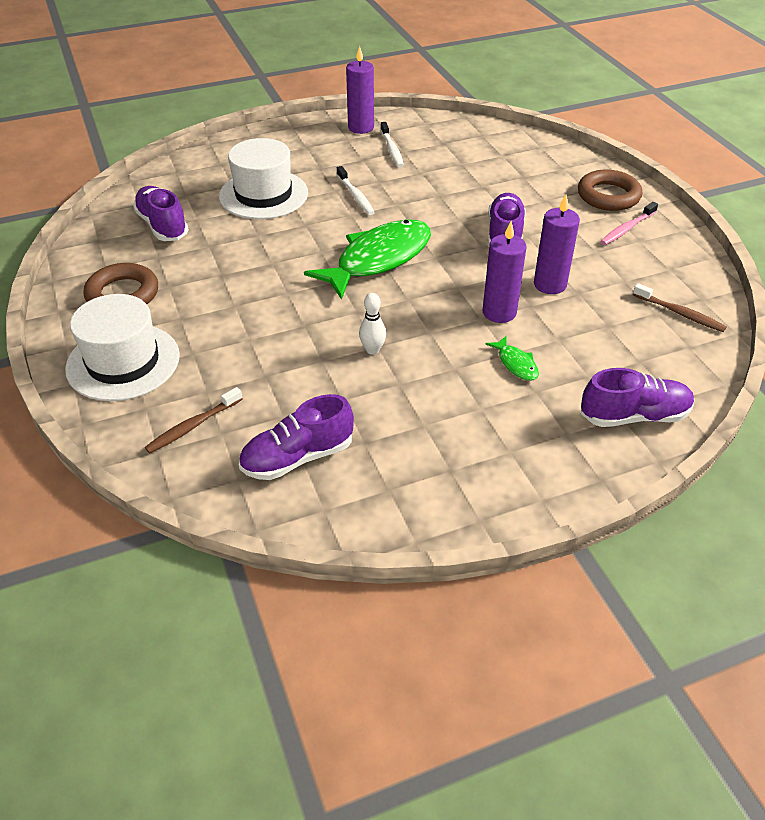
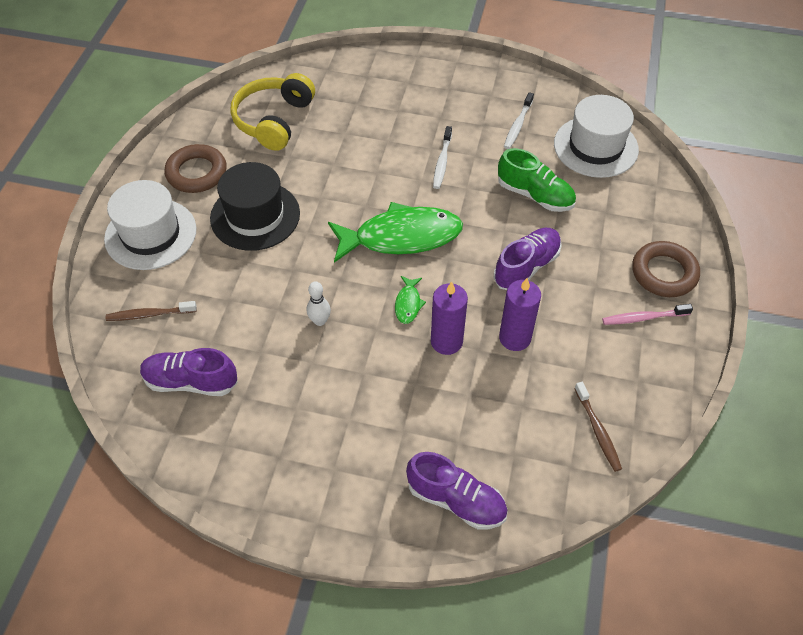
camera: 35 degrees right, 10 degrees up
(162, 226) = (274, 120): purple shoe -> yellow headphones
(221, 301) = (255, 216): none -> black hat
(263, 194) = (372, 125): white hat -> white hat (595, 147)
(361, 127) = (513, 88): purple candle -> none
(457, 187) = (535, 195): none -> green shoe
(516, 364) = (412, 397): green fish -> green fish (408, 304)

